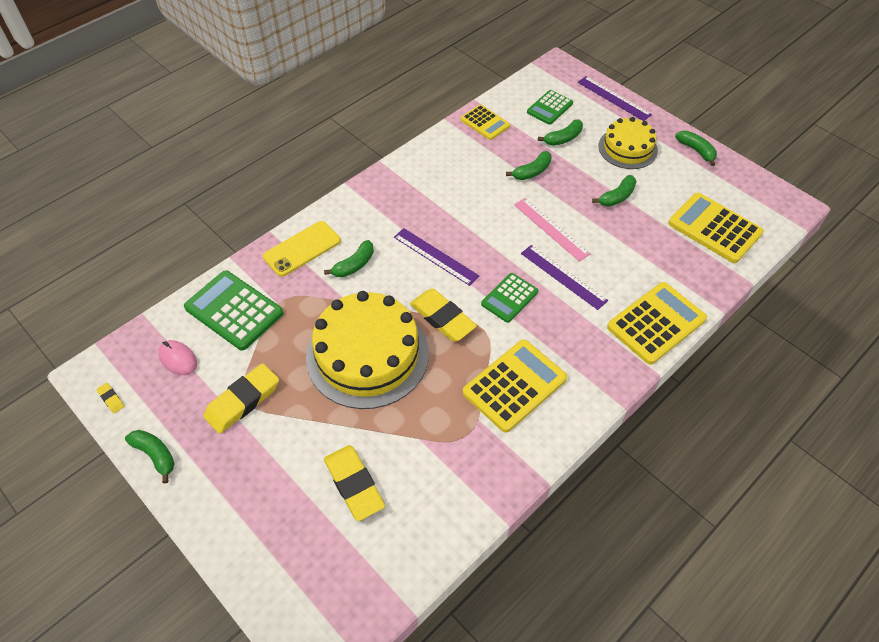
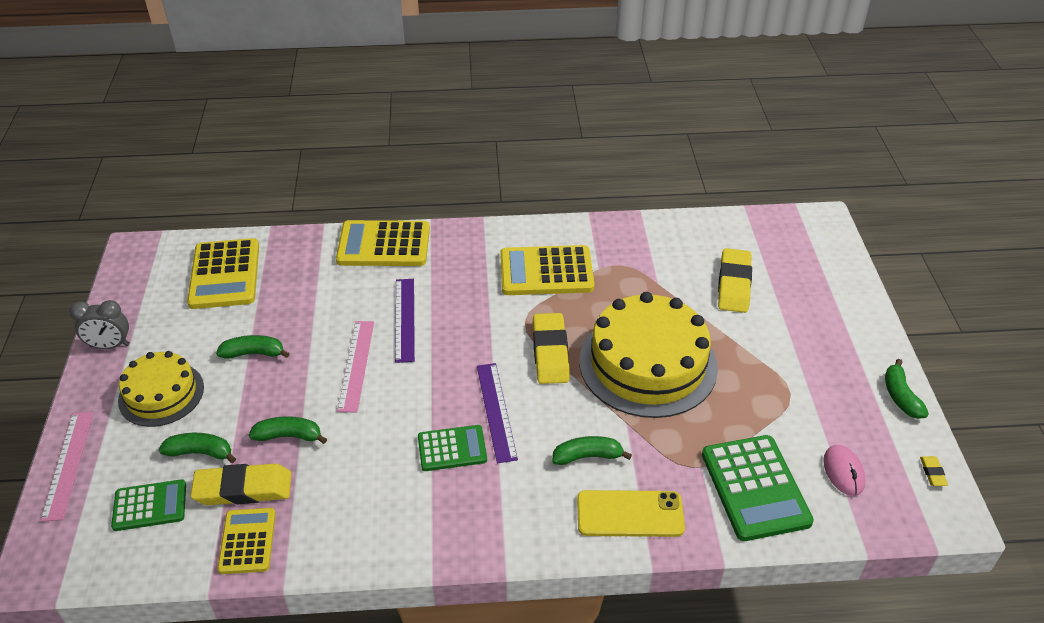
camera: 140 degrees left, 10 degrees down
(243, 401) = (794, 394): yellow eraser -> yellow eraser (243, 489)
(509, 298) = (473, 332): green calculator -> green calculator (452, 448)
(613, 98) = (68, 464): purple ruler -> pink ruler
(696, 150) = (110, 346): green banana -> grey clock

